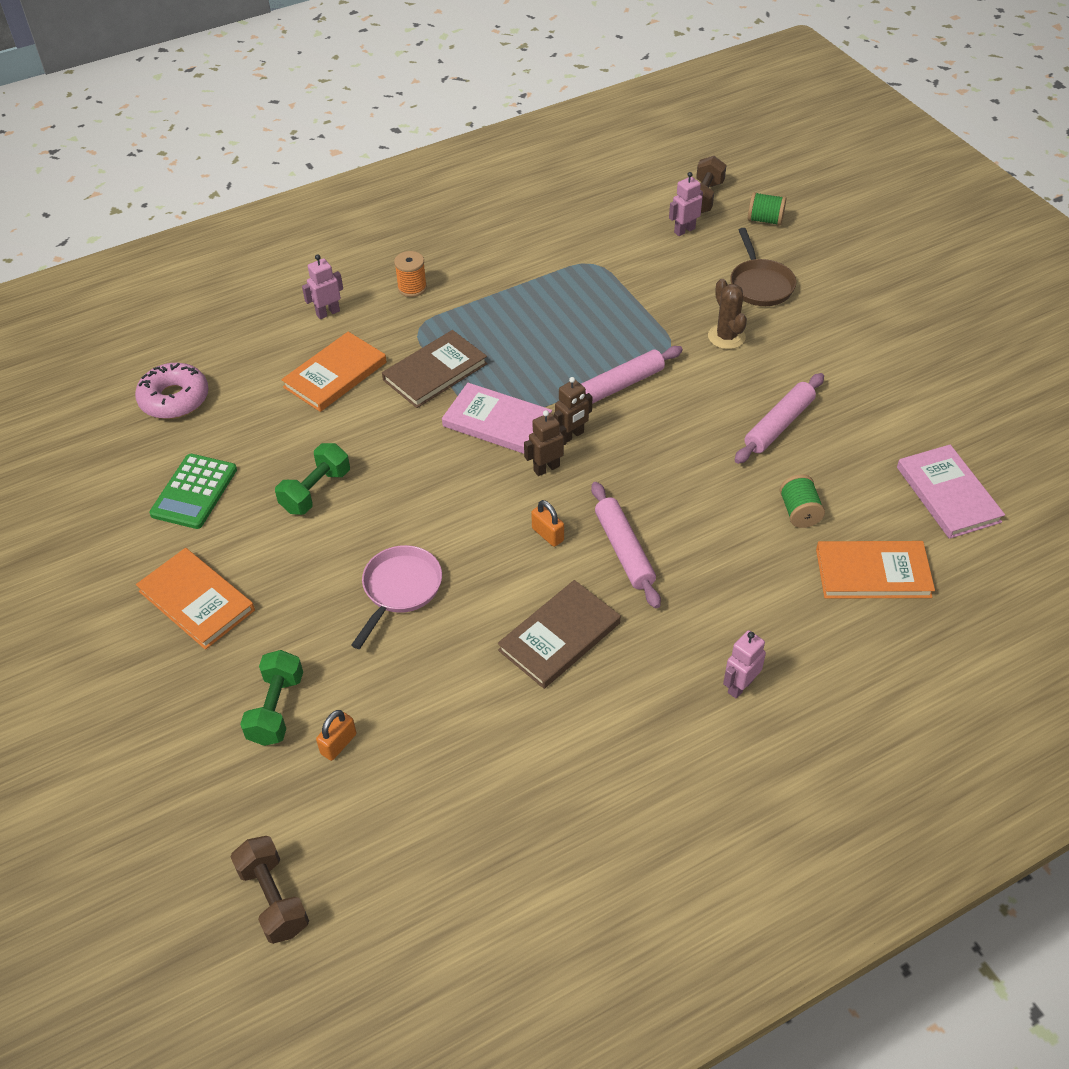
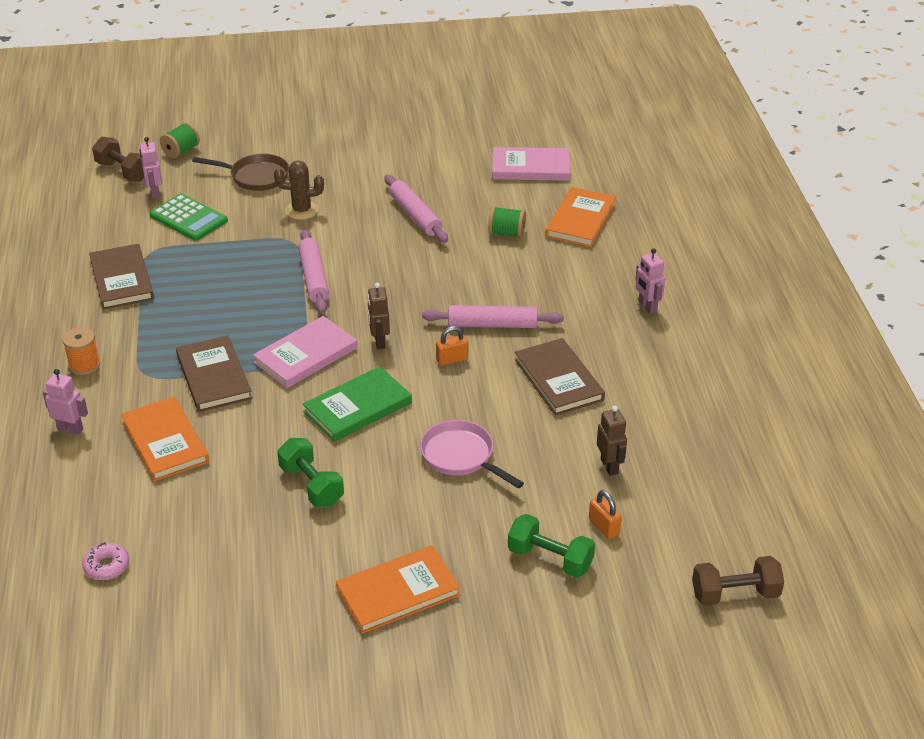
camera: 70 degrees left, 10 degrees down
(174, 399) = (107, 566): pink donut -> pink donut, size x0.57
(194, 492) = (254, 572): green calculator -> green calculator (188, 218)
(328, 313) = (70, 429): pink robot -> pink robot turned 120 degrees clockwise
(438, 486) = (357, 407): none -> green book
(540, 262) = (121, 280): none -> brown book
(572, 435) = (352, 318): brown robot -> brown robot (609, 466)

